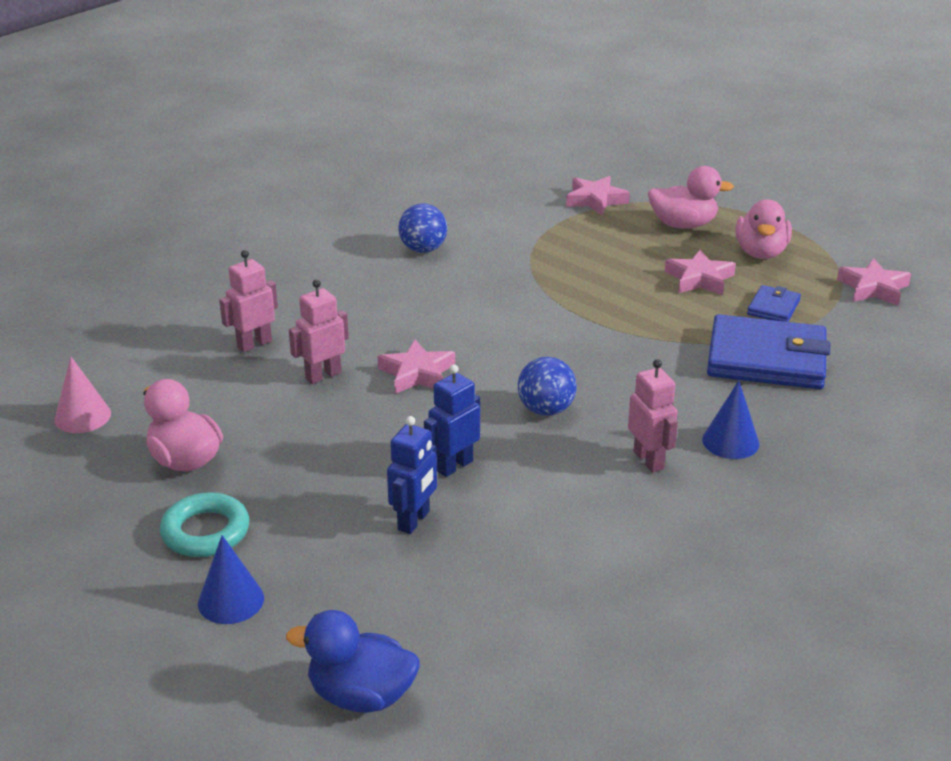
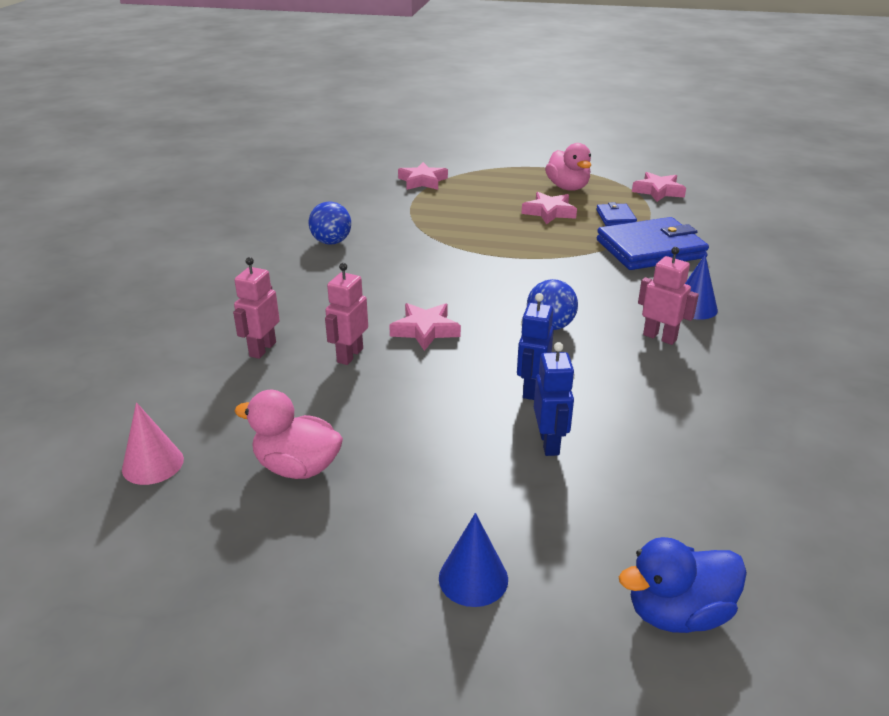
camera: 30 degrees left, 0 degrees up
(205, 531) = (383, 524): turquoise ring -> none
(683, 225) = (499, 183): pink duck -> none

